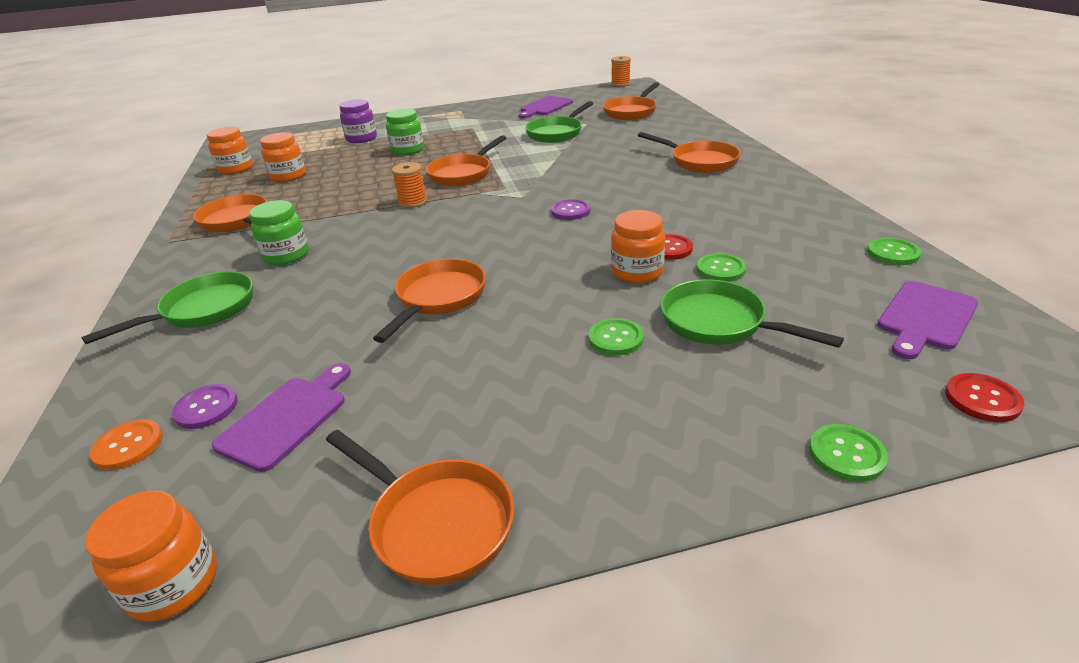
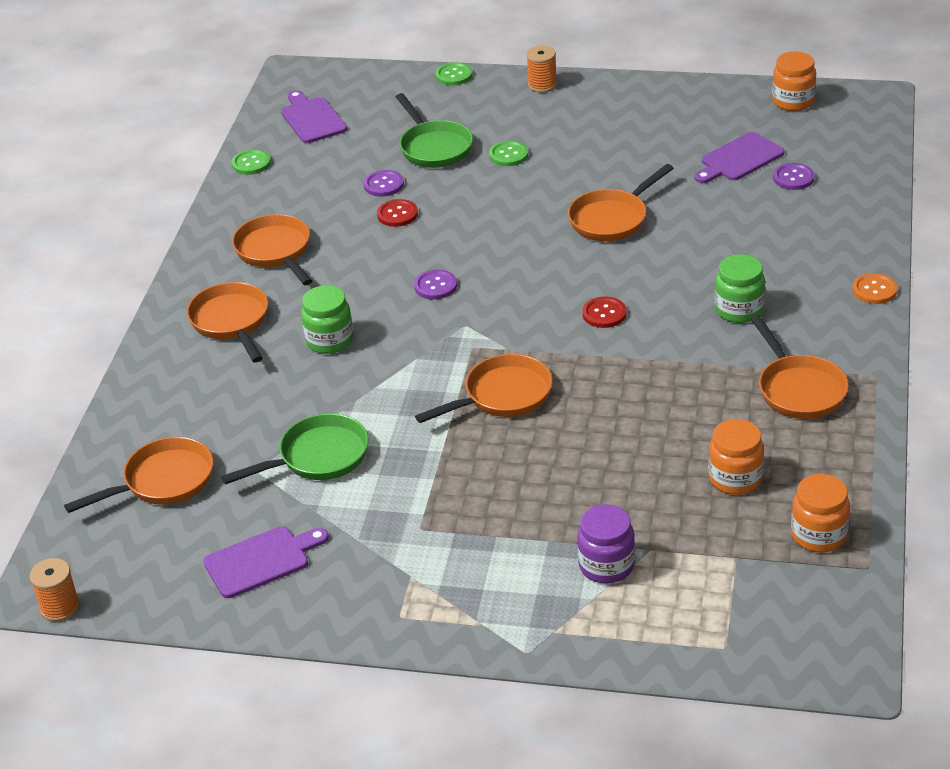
camera: 155 degrees left, 5 degrees up
(128, 446) = (839, 167): orange button -> orange button (874, 290)
(202, 311) = (813, 262): green pan -> none
(408, 150) = (547, 491): green jar -> green jar (329, 340)
(413, 202) = (586, 357): orange spool -> orange spool (542, 85)
(435, 522) = (666, 95): orange pan -> orange pan (275, 251)
(637, 272) = (445, 200): orange jar -> none
(720, 269) = (383, 185): green button -> purple button
(925, 318) = (312, 119): purple cutting board -> purple cutting board turned 90 degrees counterclockwise
(982, 399) = (357, 78): red button -> red button (604, 314)

